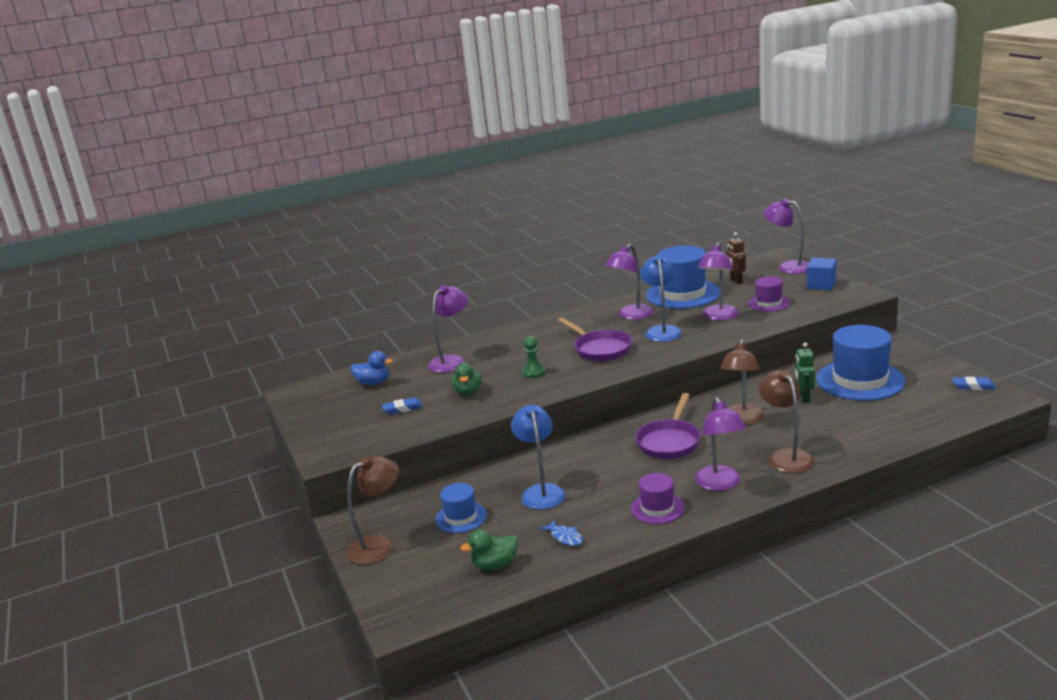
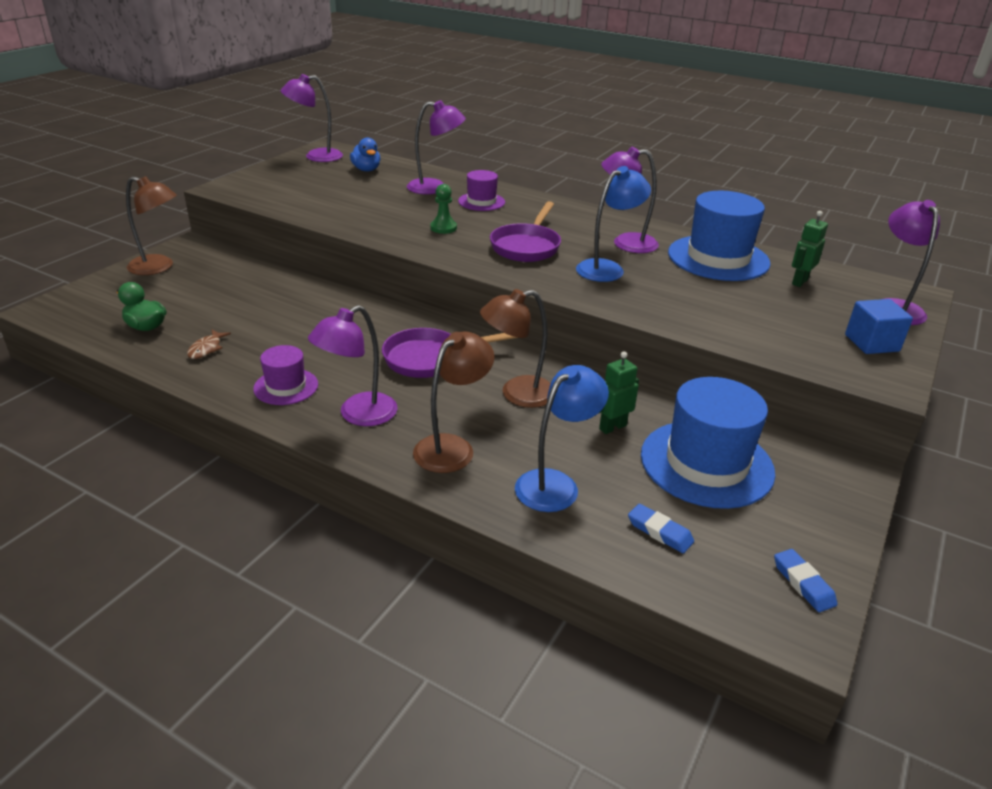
camera: 50 degrees right, 10 degrees up
(402, 408) = (327, 193): blue eraser -> blue eraser (659, 532)
(461, 517) = (219, 289): blue hat -> none
(468, 392) = (379, 210): green duck -> none
(541, 491) = (284, 314): blue lamp -> blue lamp (555, 484)
(565, 537) = (206, 349): blue fish -> brown fish
(718, 316) = (684, 293): purple lamp -> purple lamp (316, 156)
(736, 281) = (799, 282): brown robot -> green robot
(768, 303) = (763, 317): purple hat -> purple hat (481, 202)

